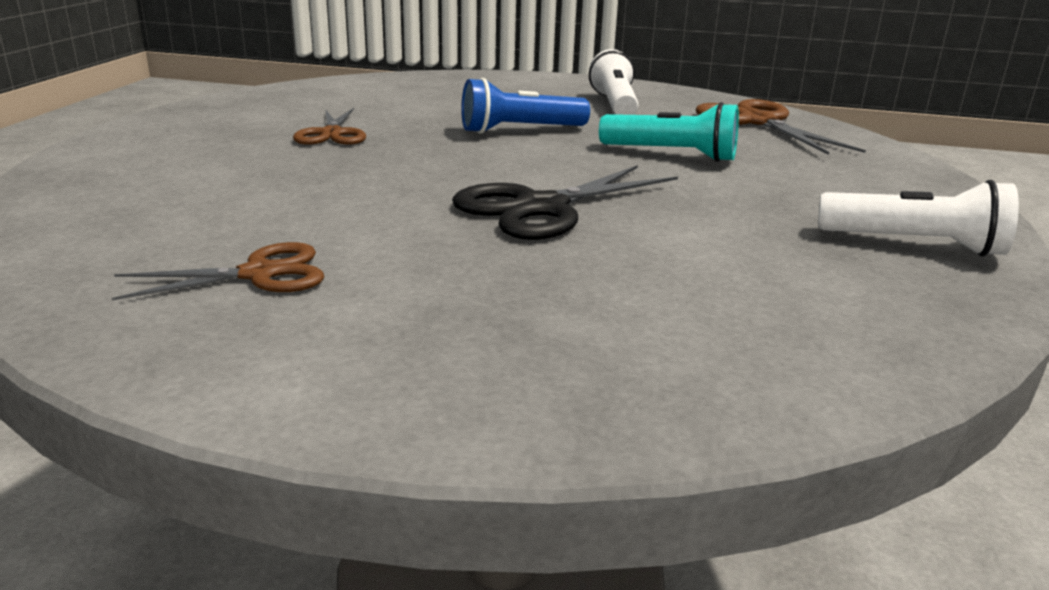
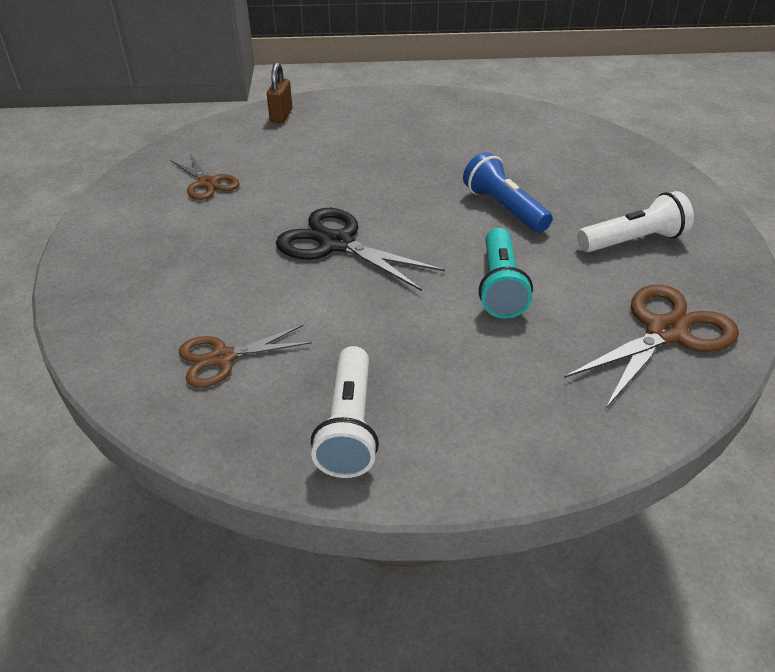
camera: 75 degrees right, 15 degrees up
(76, 196) = (281, 116): none -> brown padlock
(332, 134) = (430, 146): brown scissors -> brown scissors (223, 358)

